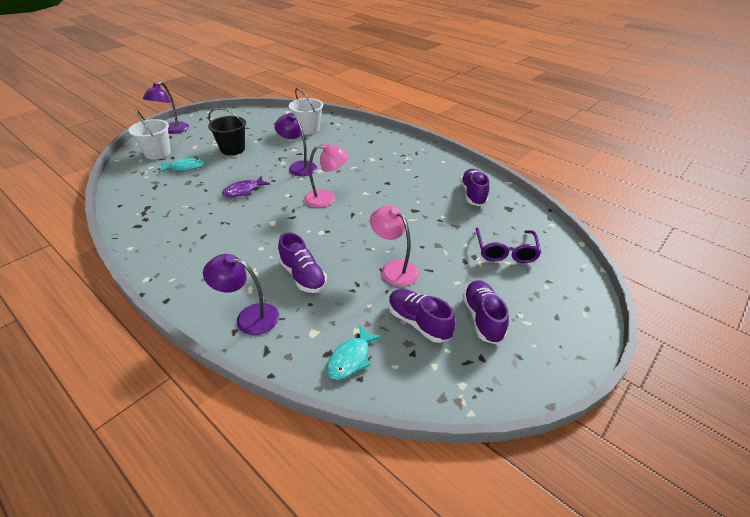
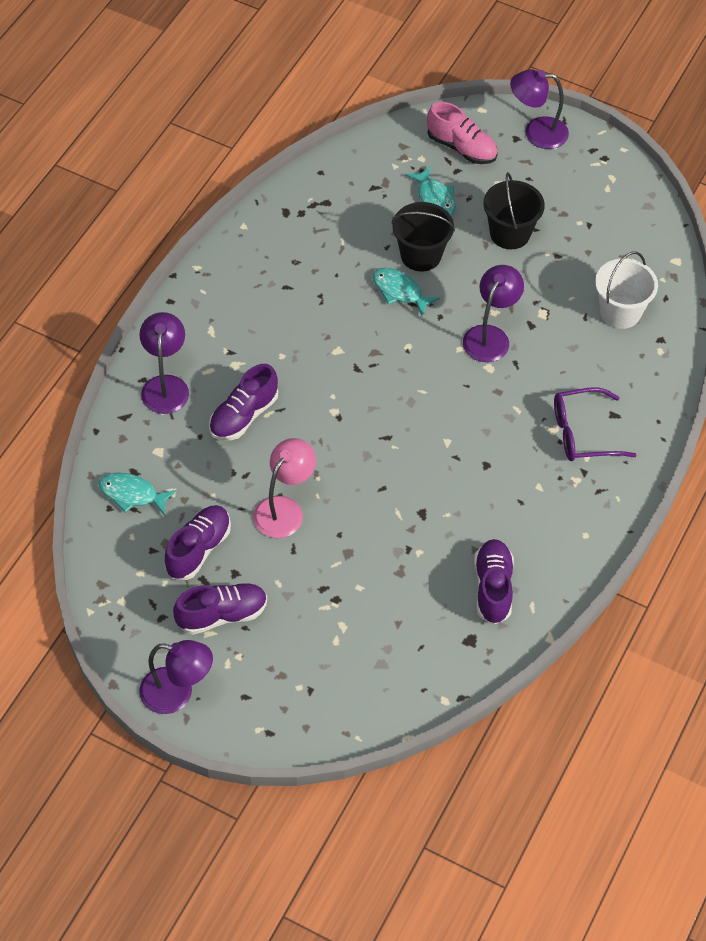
camera: 75 degrees right, 15 degrees up
(157, 153) = (461, 148): white bucket -> pink shoe
(223, 179) = (421, 255): none -> black bucket
(243, 191) = (399, 291): purple fish -> turquoise fish
(327, 198) = (415, 396): pink lamp -> none
(473, 194) = (493, 588): purple shoe -> purple shoe turned 75 degrees counterclockwise
(505, 251) = (358, 637): purple glasses -> purple glasses (583, 433)
(557, 359) = (177, 693): none -> purple lamp

